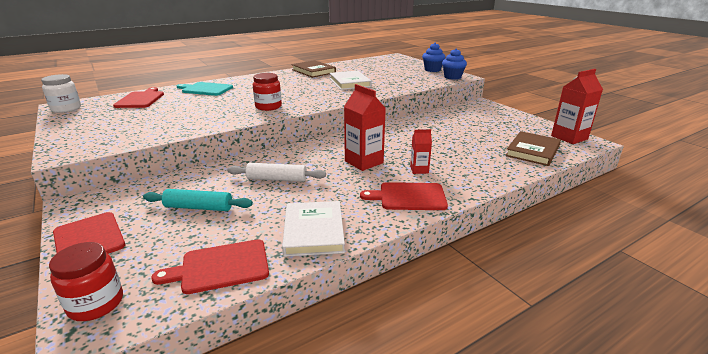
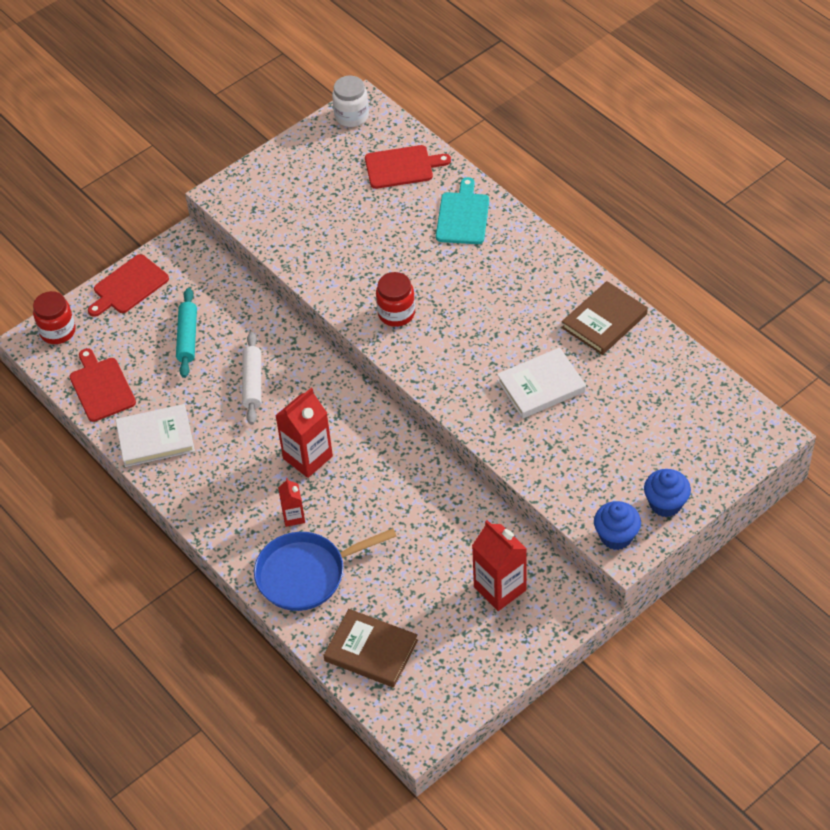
camera: 85 degrees right, 25 degrees up
(409, 197) = (227, 509): red cutting board -> none
(473, 168) = (306, 574): none -> blue pan
(569, 137) = (432, 710): red carton -> red carton (500, 588)

